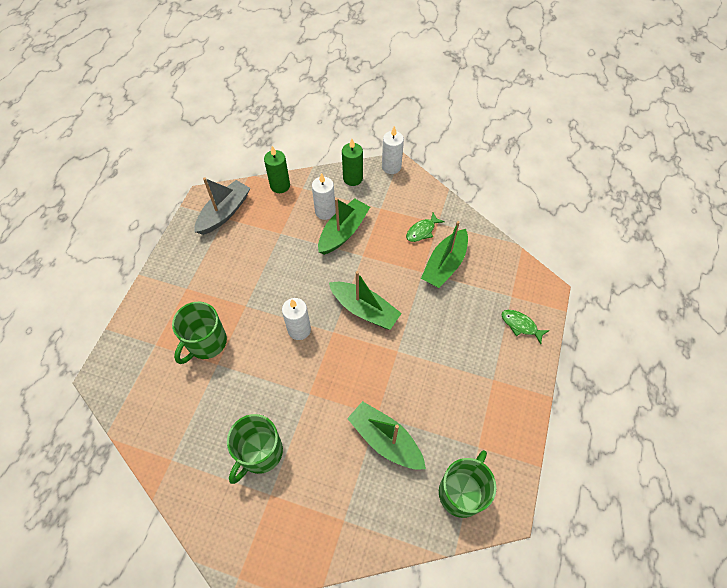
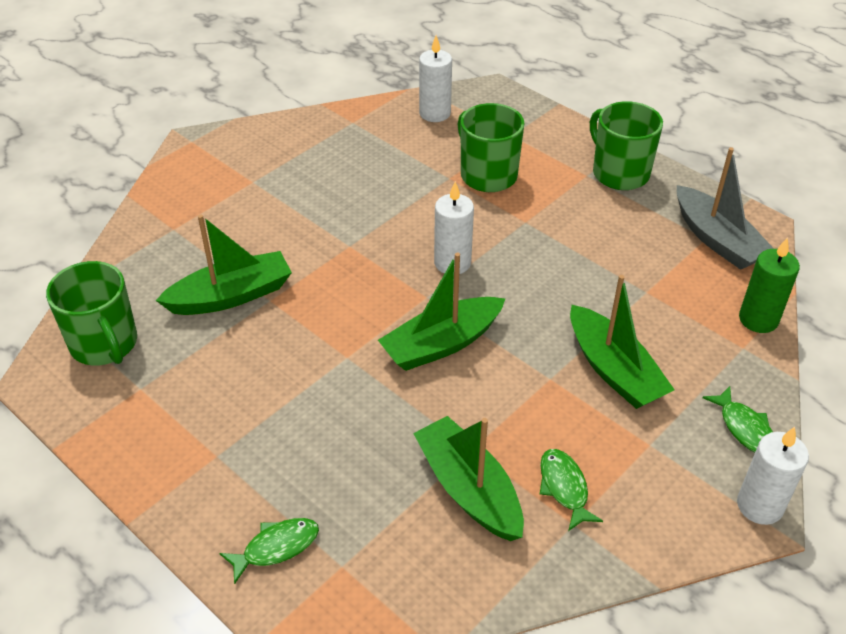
camera: 115 degrees right, 15 degrees down
(260, 453) = (306, 185): green mug -> green mug (619, 173)
(325, 211) = (672, 361): white candle -> white candle (435, 113)
(352, 178) = (744, 428): green candle -> green fish

